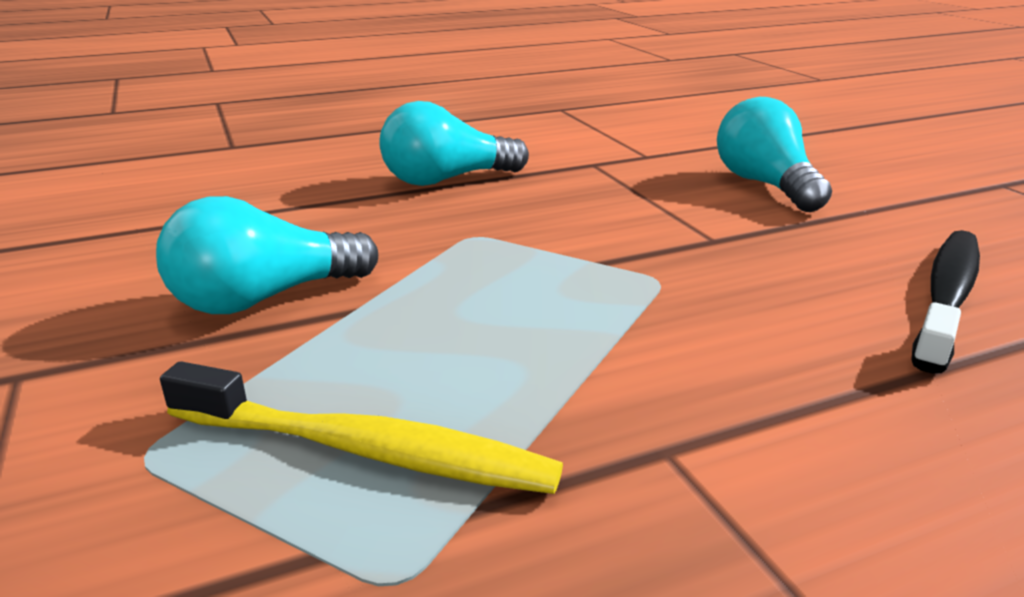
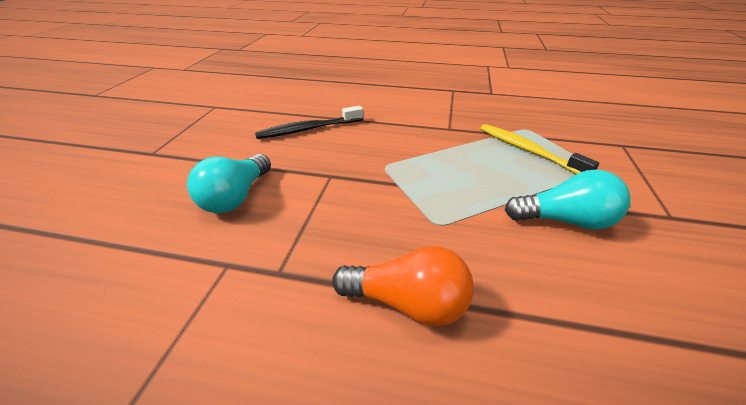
camera: 145 degrees left, 10 degrees up
(447, 180) = (407, 303): turquoise light bulb -> orange light bulb

